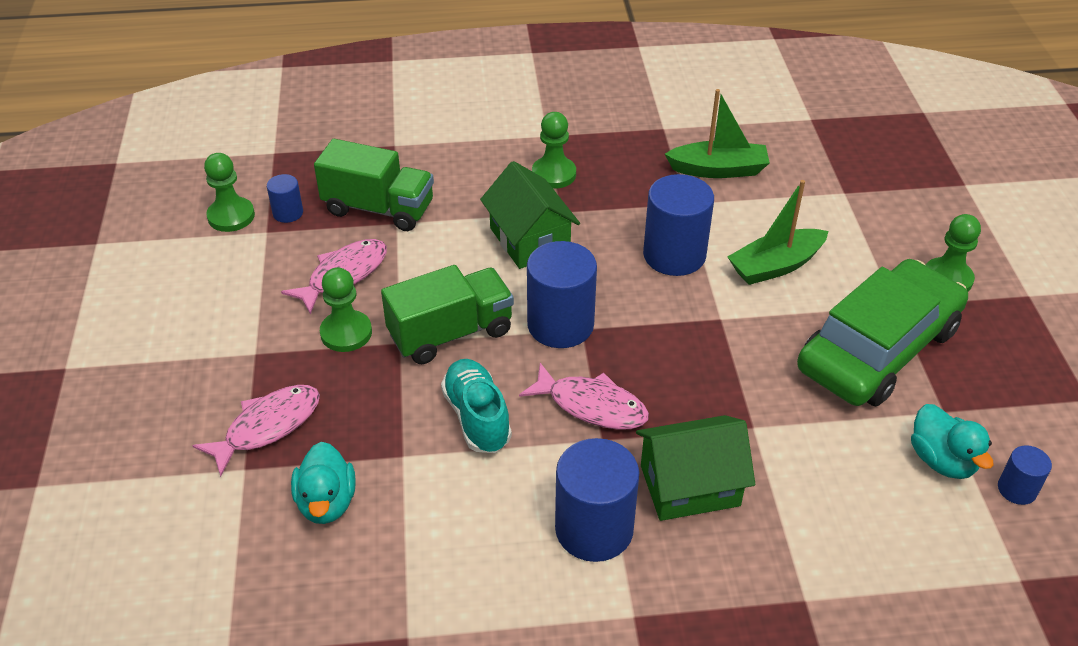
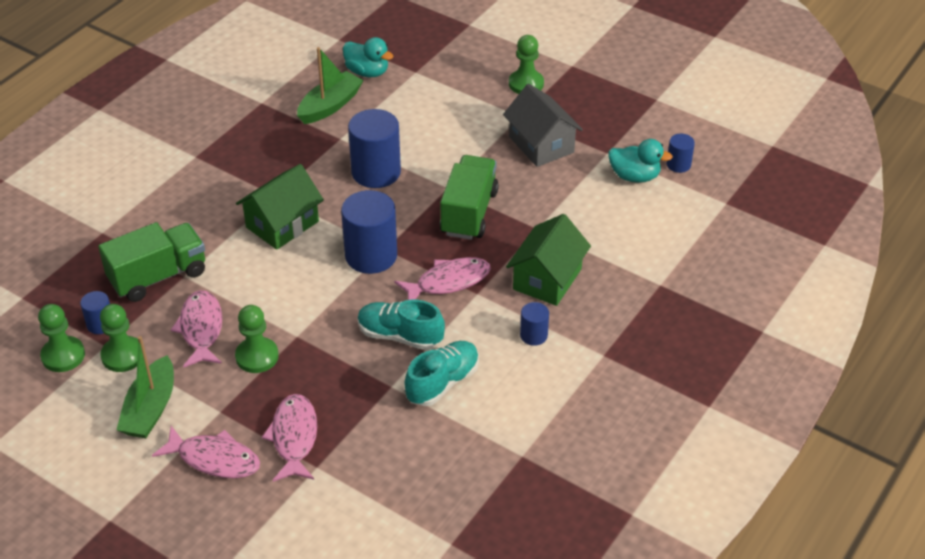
camera: 50 degrees left, 0 degrees up
(192, 388) = (214, 459): none -> pink fish
(327, 502) = (388, 440): turquoise duck -> turquoise duck (367, 72)
(447, 495) = (442, 383): none -> turquoise shoe
(450, 333) = (318, 308): green truck -> green truck (469, 213)
(529, 240) = (282, 224): green house -> green house turned 60 degrees counterclockwise
(554, 174) = (237, 176): green pawn -> green pawn (123, 355)
(594, 529) = (533, 335): blue cylinder -> blue cylinder, size x0.50
(775, 266) = (436, 139): green boat -> green boat (150, 409)
(878, 349) = (541, 144): green car -> grey house

